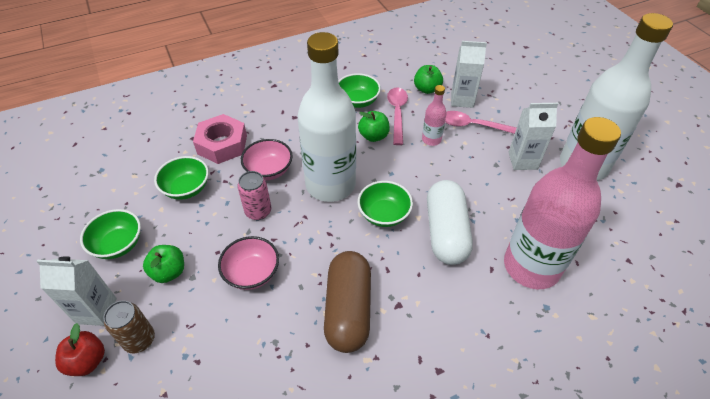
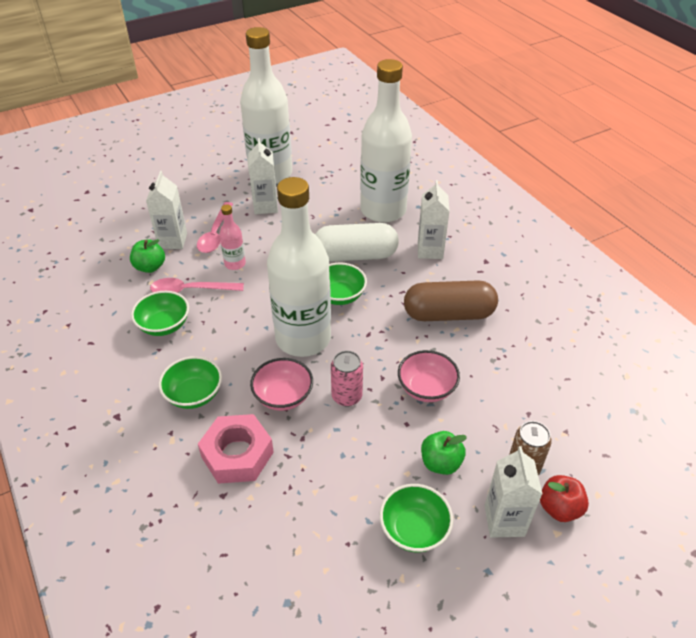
camera: 95 degrees left, 5 degrees down
(186, 188) = (317, 477): green bowl -> green bowl (194, 394)
(373, 136) = (227, 308): green apple -> none
(457, 307) = (430, 250): none -> white carton
(531, 266) = (383, 210): pink bottle -> white bottle

